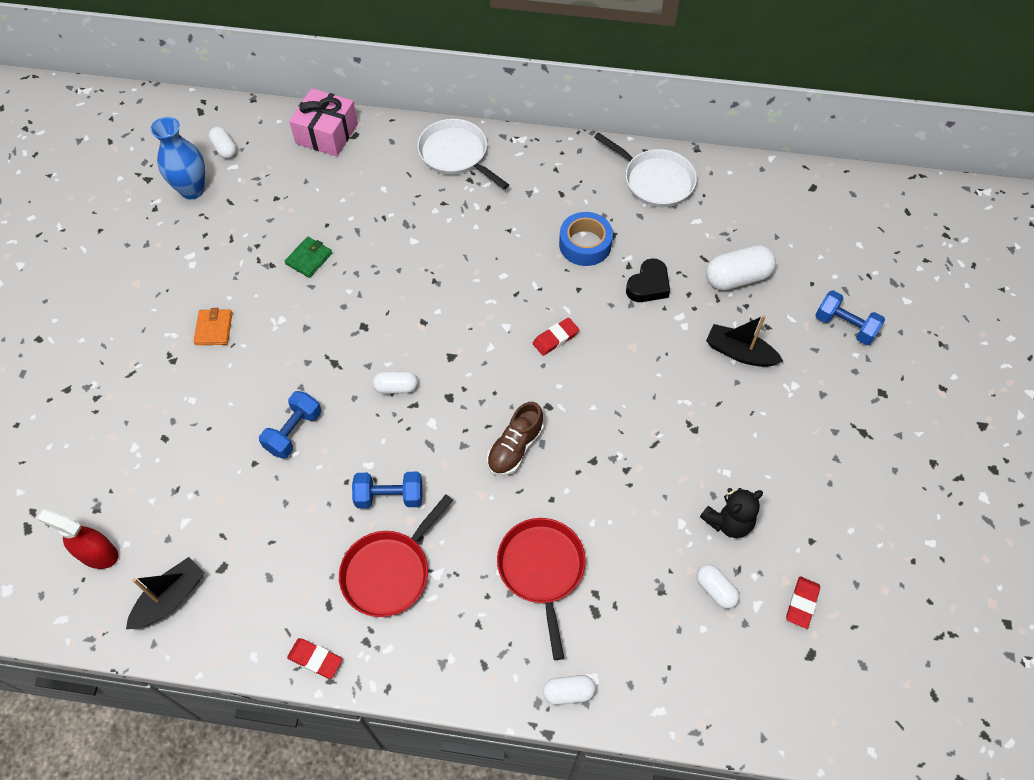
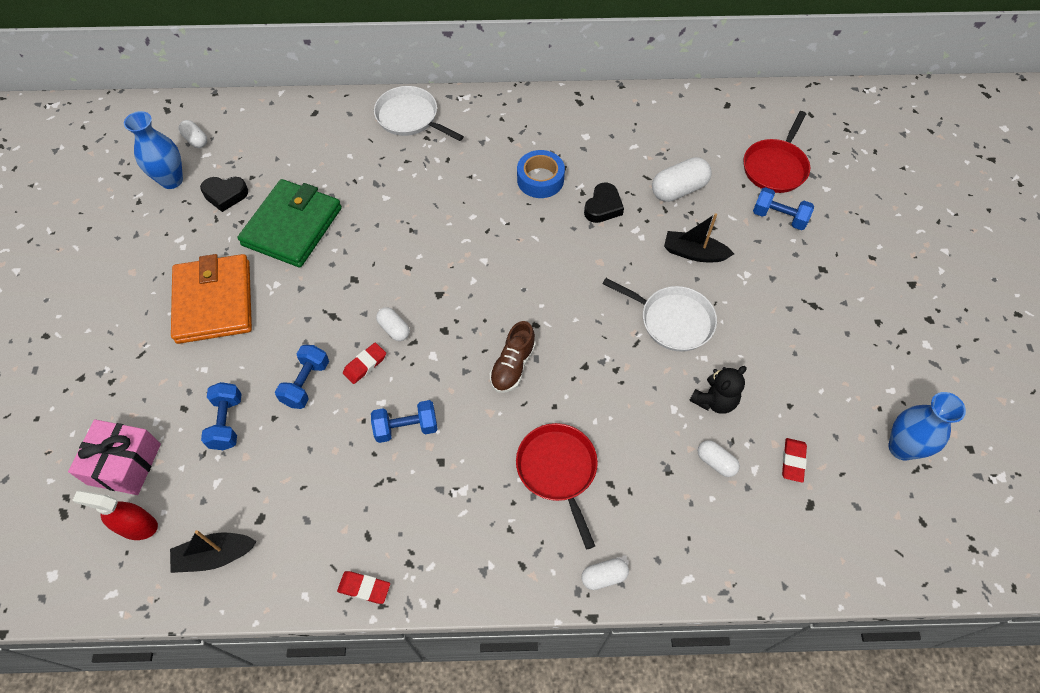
camera: 10 degrees left, 0 degrees up
(170, 598) = (215, 556): black boat -> black boat turned 135 degrees counterclockwise
(205, 460) = (227, 422): none -> blue dumbbell
(214, 329) = (213, 302): orange wallet -> orange wallet, size x2.40
(245, 214) = (225, 195): none -> black heart
(309, 258) = (292, 226): green wallet -> green wallet, size x2.40
(327, 134) = (289, 114): pink gift -> pink gift (124, 464)
(389, 572) = (418, 496): red pan -> red pan (775, 167)
(396, 387) = (394, 329): white capsule -> white capsule turned 60 degrees clockwise
(555, 338) = (530, 264): red eraser -> red eraser (365, 364)
(655, 181) = (591, 117): white pan -> white pan (673, 320)
(929, 609) = (902, 447): none -> blue vase

